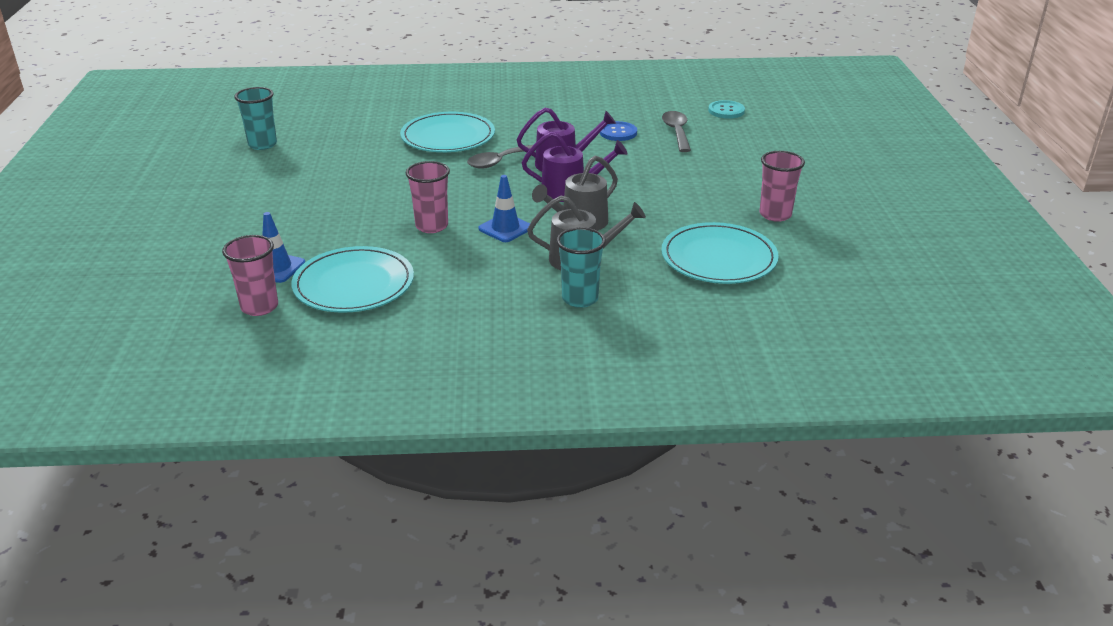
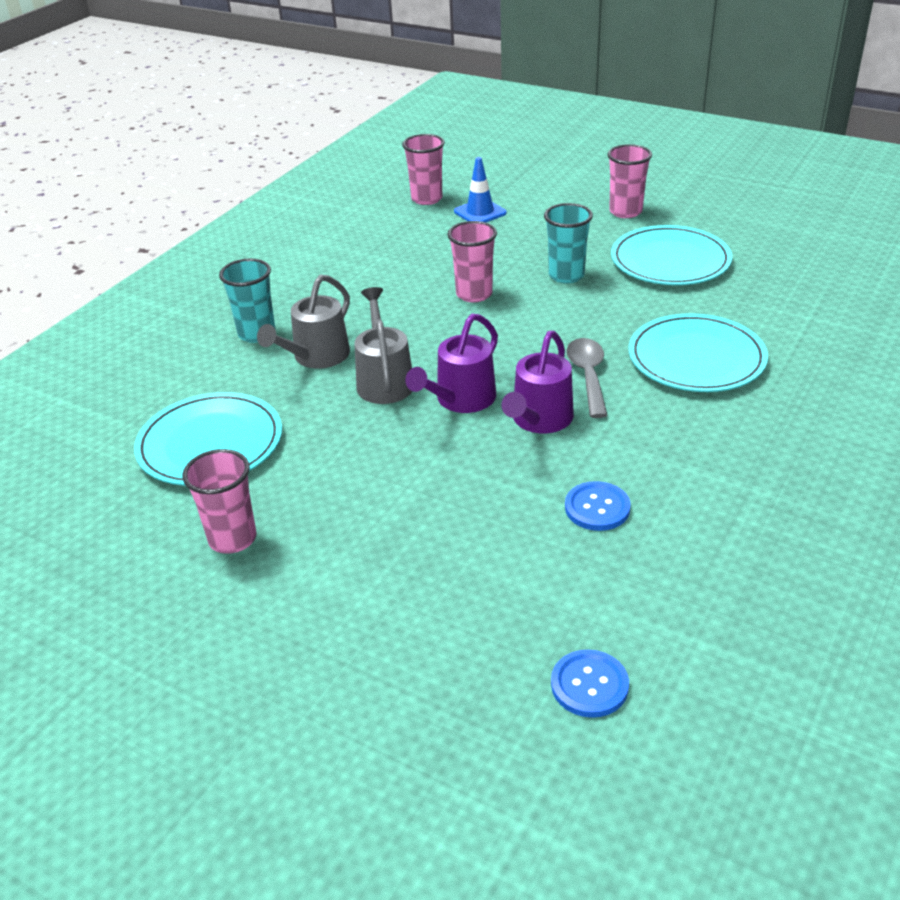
camera: 125 degrees right, 5 degrees up
(237, 202) = (625, 211): none -> pink cup
(262, 144) = (763, 240): turquoise cup -> turquoise cup (566, 275)
(354, 284) = (414, 238): turquoise plate -> turquoise plate (670, 260)
(505, 228) = (424, 332): blue traffic cone -> none
(676, 132) = (551, 572): grey spoon -> none
(726, 111) = (589, 685): turquoise button -> blue button

